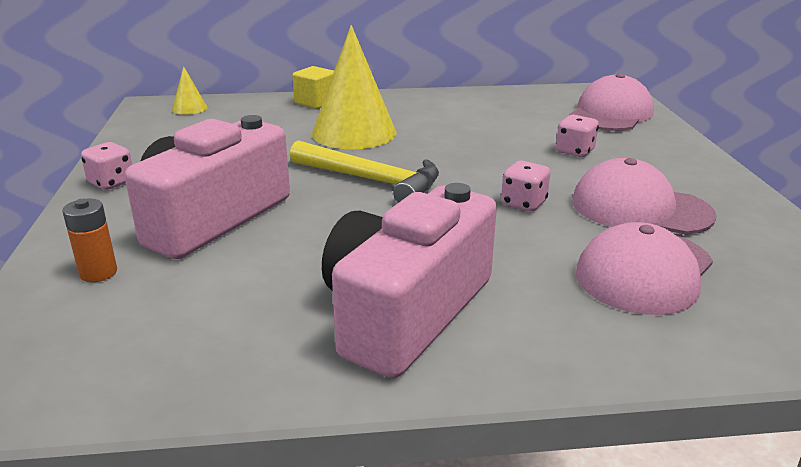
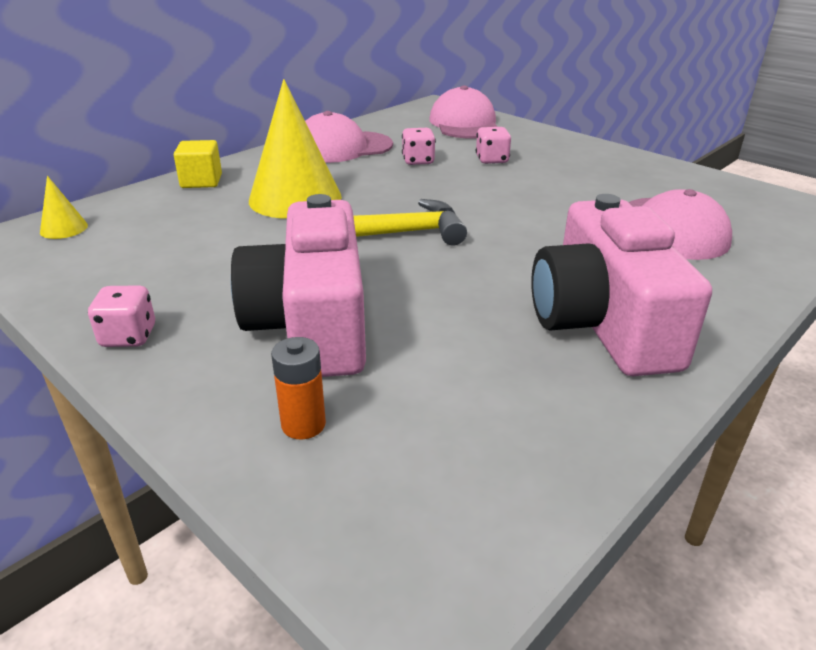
camera: 40 degrees left, 5 degrees up
(523, 203) = (529, 211): pink dice -> pink dice (418, 161)
(640, 208) = (600, 187): pink cap -> pink cap (342, 147)

